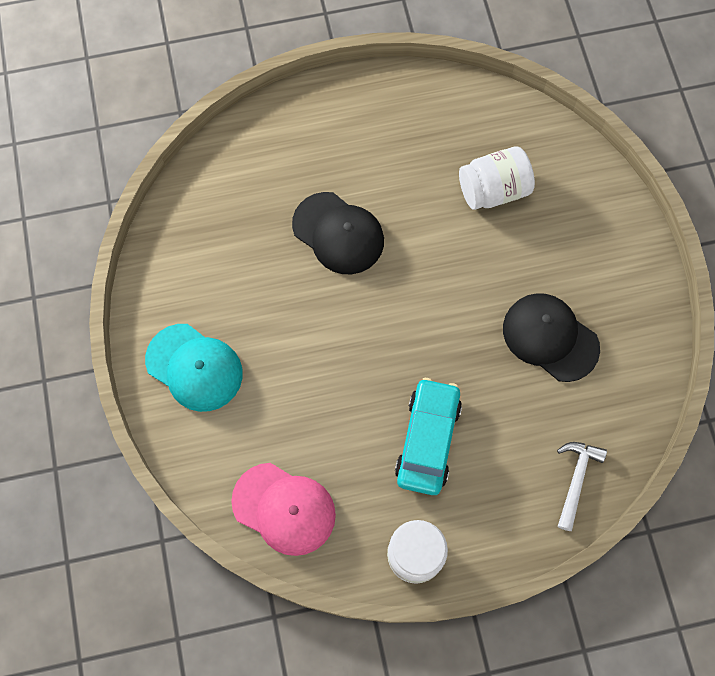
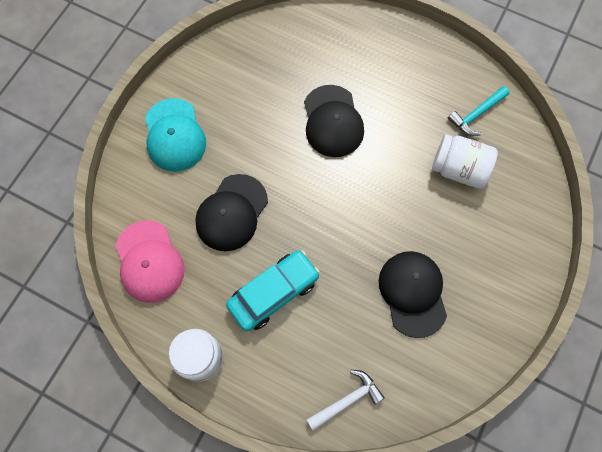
camera: 40 degrees right, 0 degrees up
(321, 398) = (232, 213): none -> black cap
(465, 125) = (476, 114): none -> turquoise hammer

